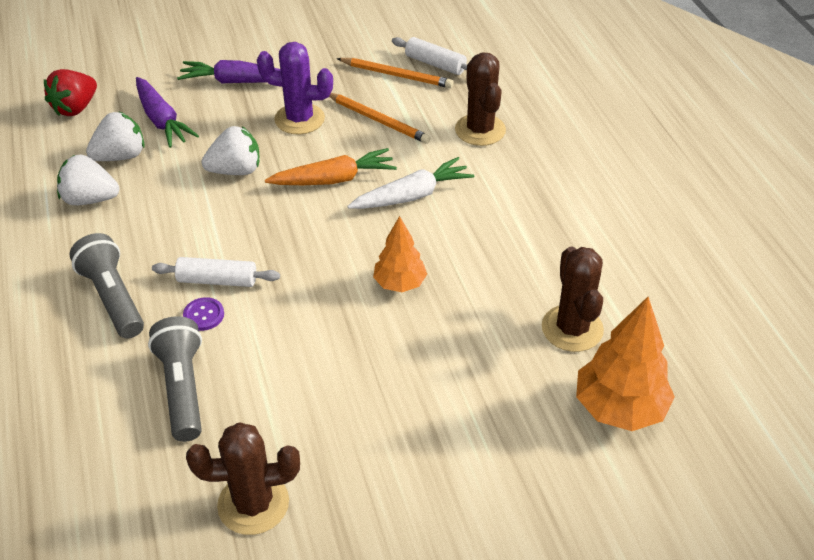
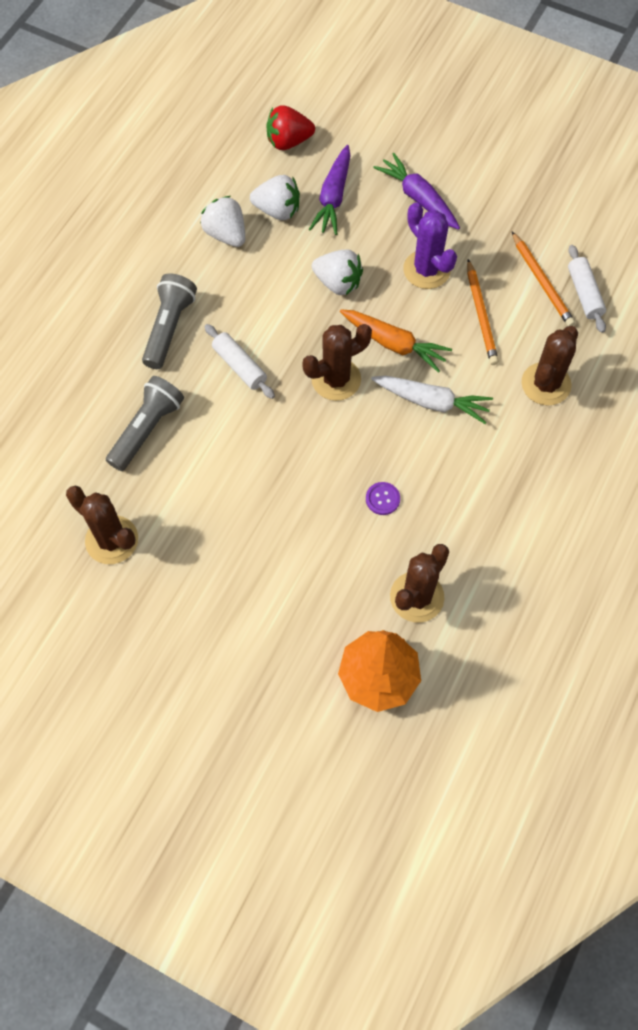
camera: 45 degrees right, 20 degrees up
(204, 315) = (207, 386): purple button -> purple button (382, 499)
(315, 233) = (336, 379): none -> brown cactus
(400, 284) = (346, 466): orange tree -> none

